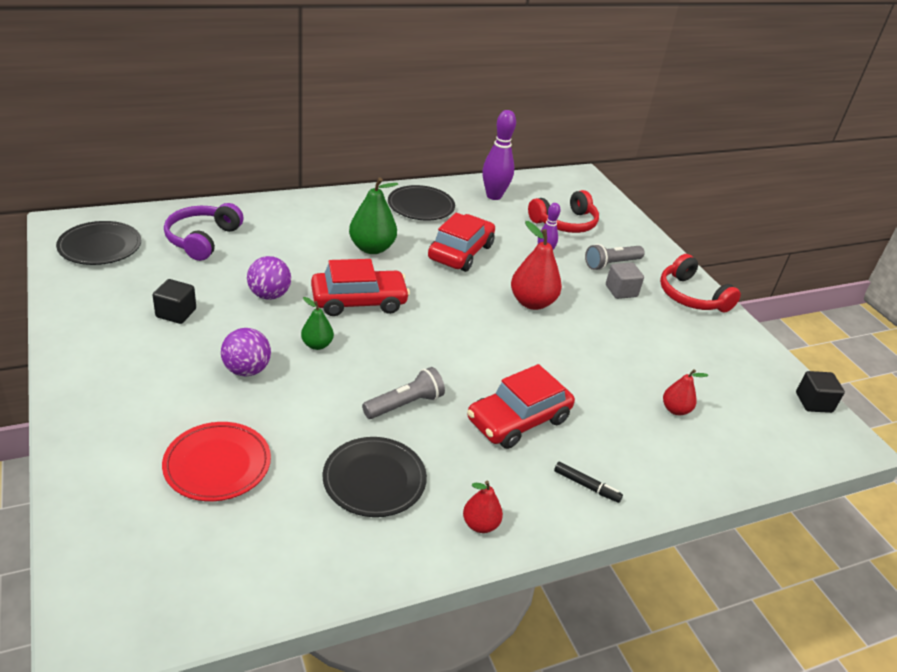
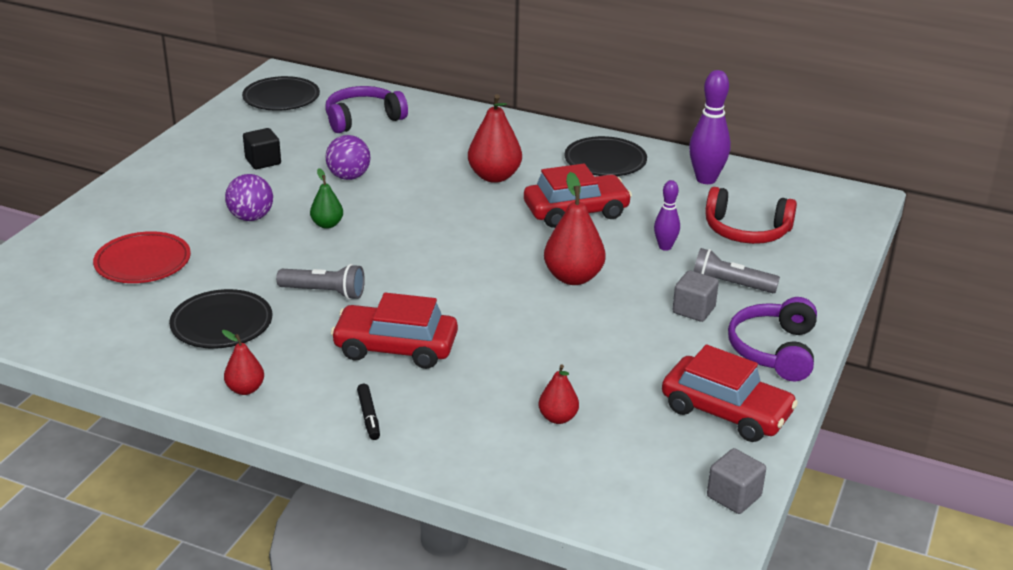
camera: 50 degrees right, 5 degrees down
(359, 301) = (412, 210): red car -> red car (726, 411)
(372, 248) = (494, 176): green pear -> red pear
(691, 296) = (774, 350): red headphones -> purple headphones
(813, 402) = (734, 496): black cube -> grey cube

